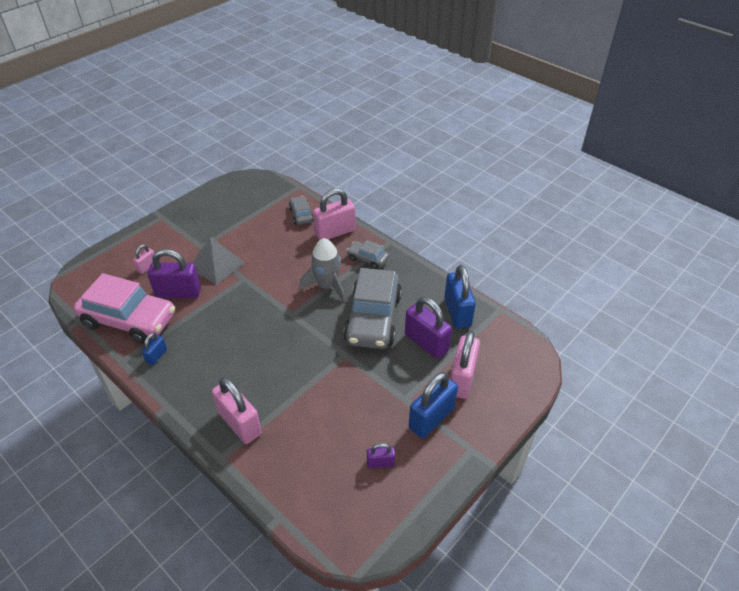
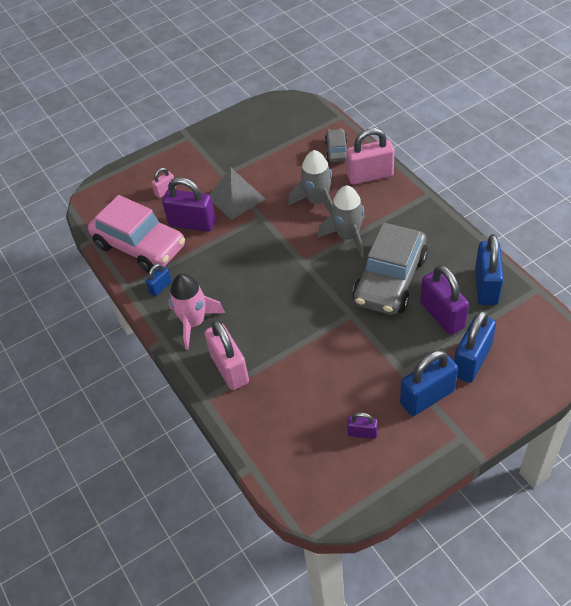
camera: 20 degrees right, 5 degrees up
(196, 384) = (194, 322): none -> pink rocket
(293, 259) = (317, 201): none -> grey rocket
(367, 259) = (399, 211): grey car -> none
(461, 379) = (471, 361): pink padlock -> blue padlock

